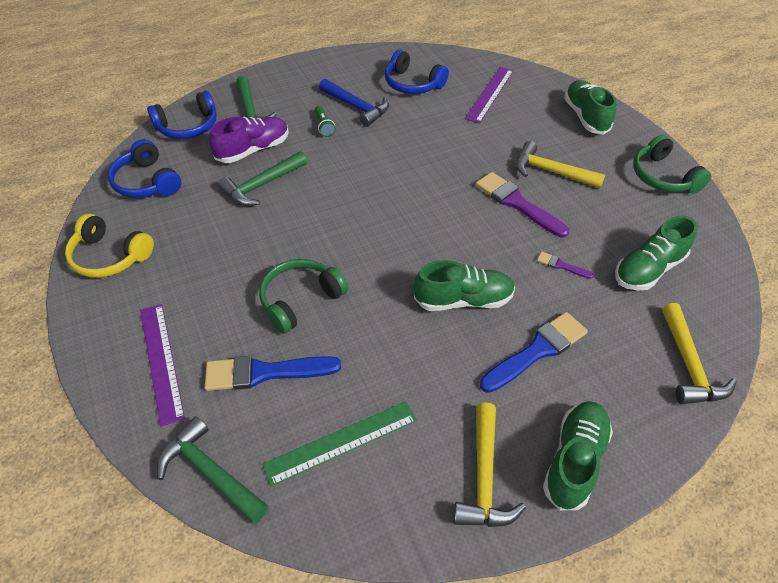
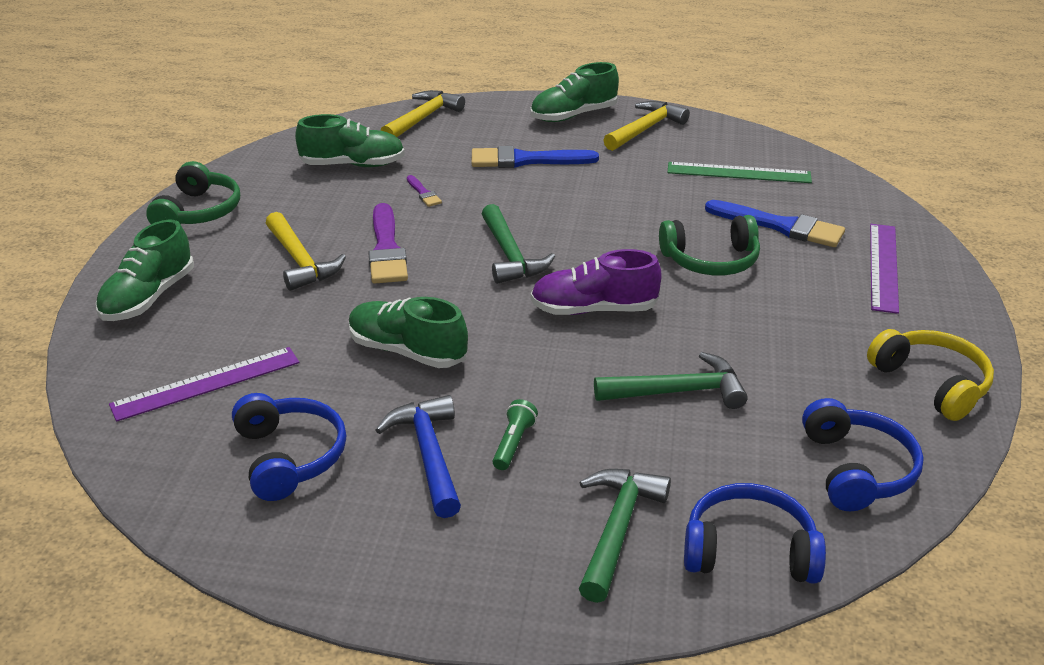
camera: 145 degrees left, 15 degrees down
(210, 472) = (857, 193): green hammer -> green hammer (510, 255)
(253, 150) = (657, 451): purple shoe -> purple shoe (593, 309)
(463, 300) = (548, 205): green shoe -> green shoe (407, 351)

